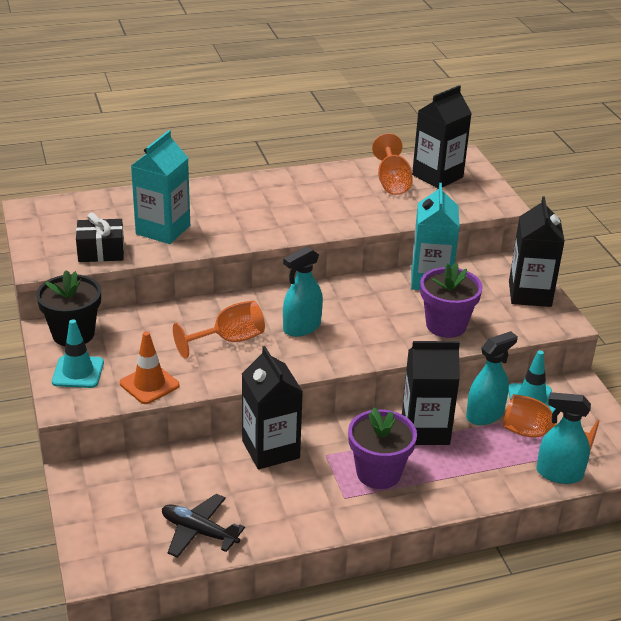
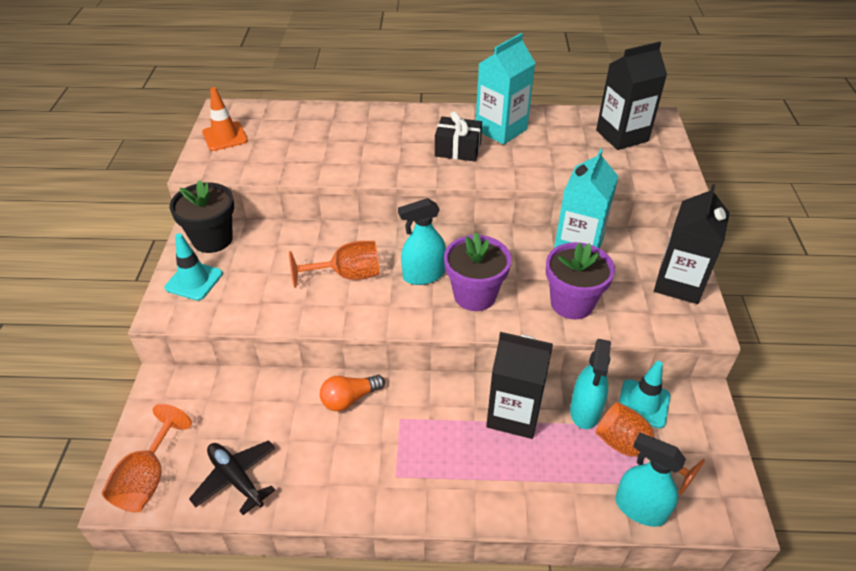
camera: 20 degrees right, 10 degrees up
(101, 252) = (258, 163): black gift -> black gift (458, 149)
(149, 384) = (249, 308): orange traffic cone -> orange traffic cone (225, 136)
(163, 230) = (326, 150): turquoise carton -> turquoise carton (501, 129)
(270, 449) = (349, 399): black carton -> orange light bulb
(378, 473) = (443, 455): purple flower pot -> purple flower pot (475, 295)
(392, 182) = (571, 135): orange goblet -> orange goblet (147, 479)
(485, 415) = (585, 411): turquoise spray bottle -> turquoise spray bottle turned 120 degrees clockwise

